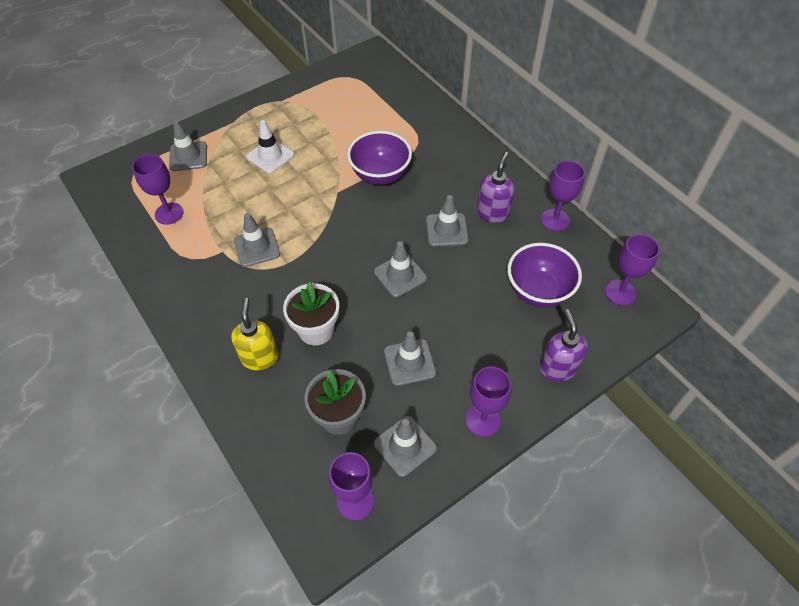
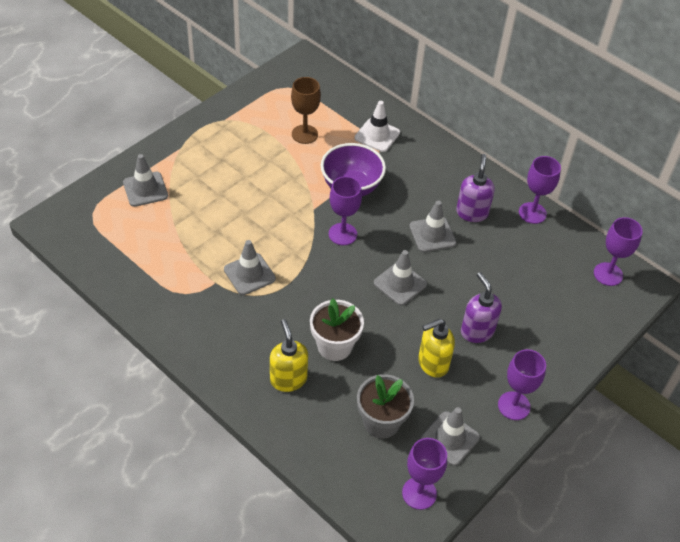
camera: 15 degrees left, 5 degrees down
(169, 213) = (146, 251): purple goblet -> purple goblet (342, 234)
(270, 156) = (232, 180): white traffic cone -> white traffic cone (377, 135)
(351, 121) = (304, 134): none -> brown goblet
(409, 362) = (432, 364): grey traffic cone -> yellow soap dispenser
(538, 291) = (534, 282): purple bowl -> none
(557, 368) = (568, 350): purple soap dispenser -> purple soap dispenser (477, 331)

